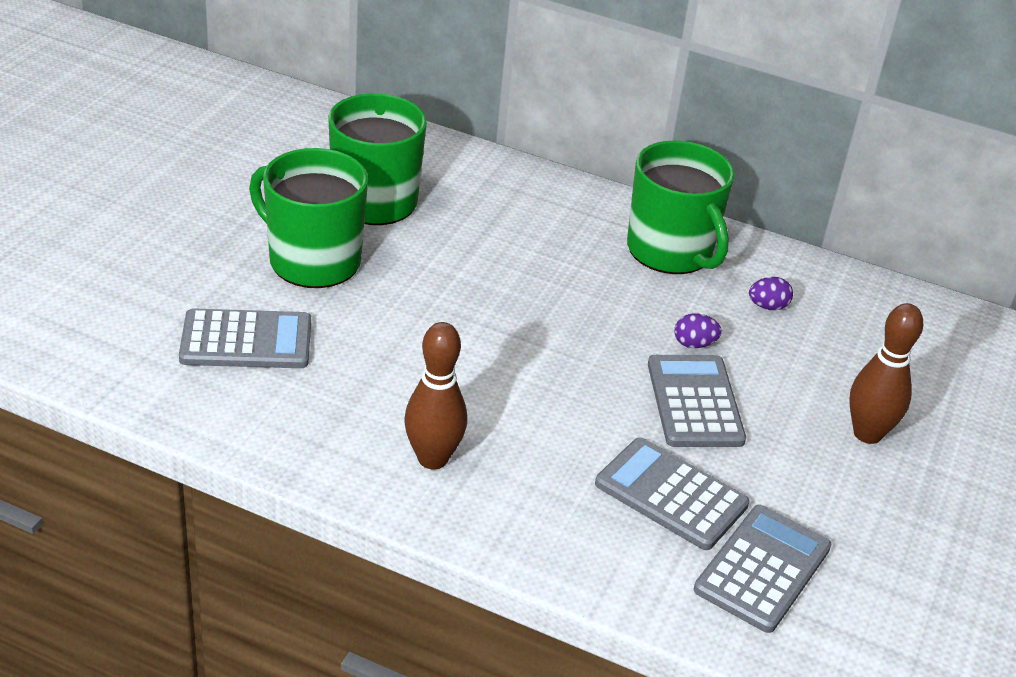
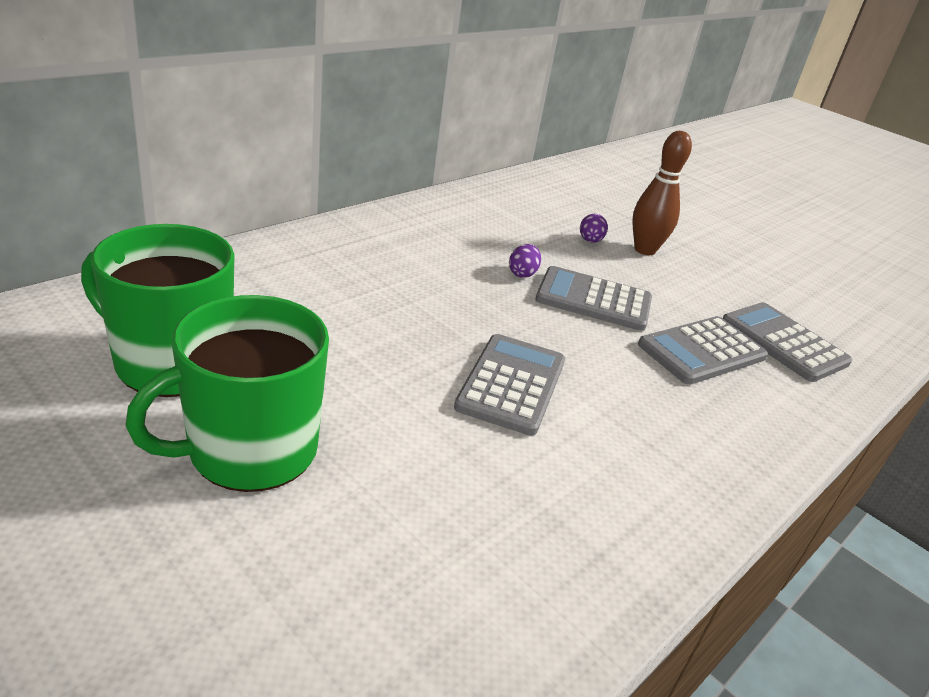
camera: 70 degrees left, 5 degrees down
(246, 341) = (379, 566): grey calculator -> grey calculator (511, 384)
(432, 458) = (639, 470): brown bowling pin -> none
(671, 251) = (396, 238): green mug -> none
(767, 306) = (491, 229): purple egg -> purple egg (590, 241)

